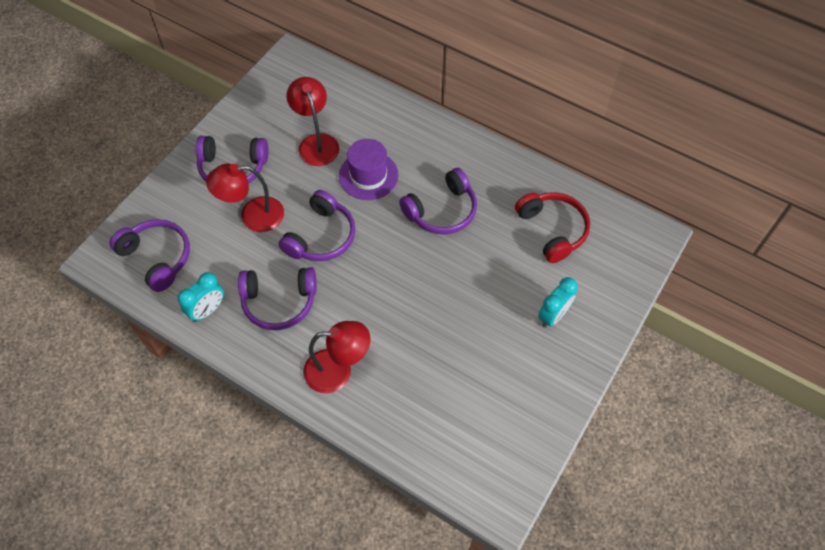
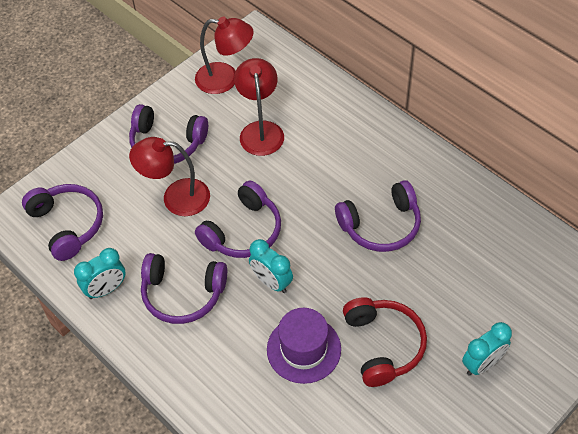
camera: 15 degrees right, 5 degrees down
(338, 370) = (228, 380): red lamp -> red lamp (225, 79)
(357, 277) = (272, 282): none -> turquoise clock
(368, 175) = (309, 174): purple hat -> purple hat (303, 349)
(552, 230) = (501, 267): red headphones -> red headphones (383, 345)

